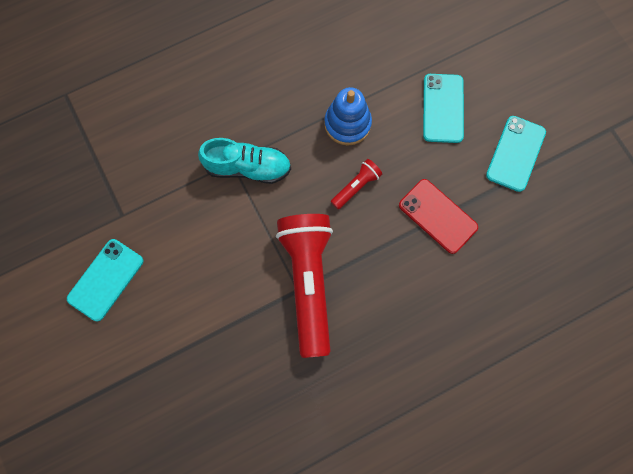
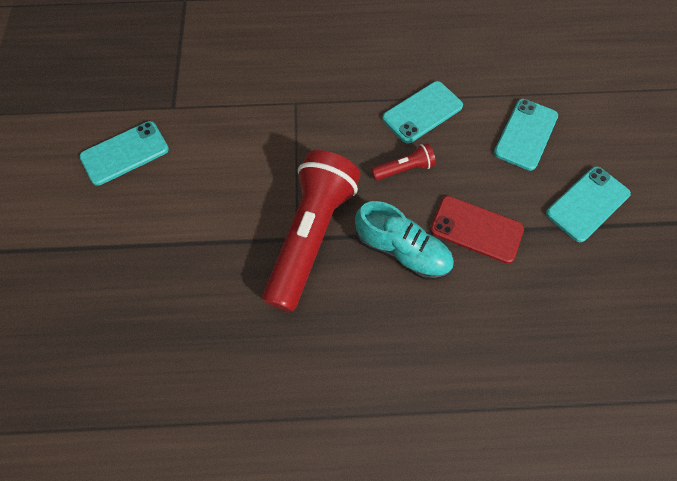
camera: 25 degrees right, 10 degrees down
(247, 167) = (308, 112): turquoise shoe -> turquoise shoe (402, 251)
(347, 124) = (422, 112): blue stacking toy -> turquoise phone
(438, 216) = (476, 229): red phone -> red phone turned 45 degrees counterclockwise

